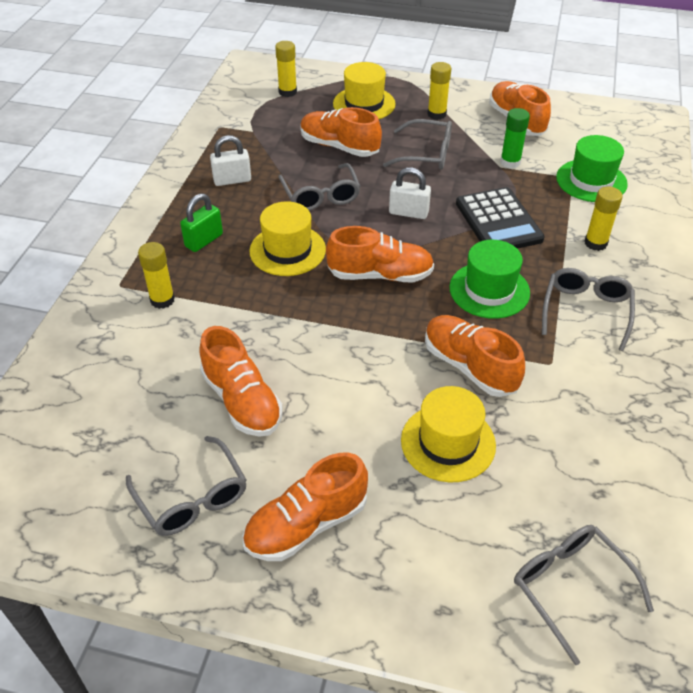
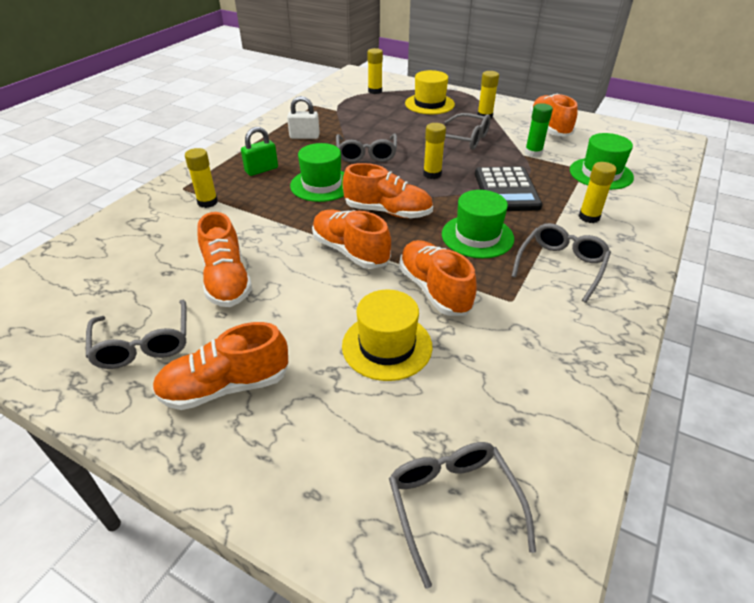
camera: 15 degrees right, 5 degrees down
(287, 250) = (322, 185): yellow hat -> green hat
(339, 147) = (397, 127): orange shoe -> orange shoe (350, 251)
(408, 213) = (432, 174): white padlock -> yellow glue stick

